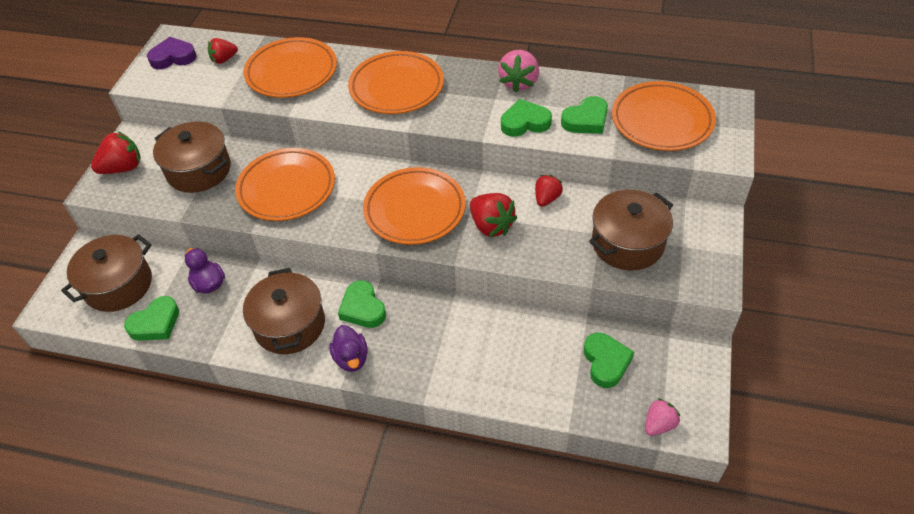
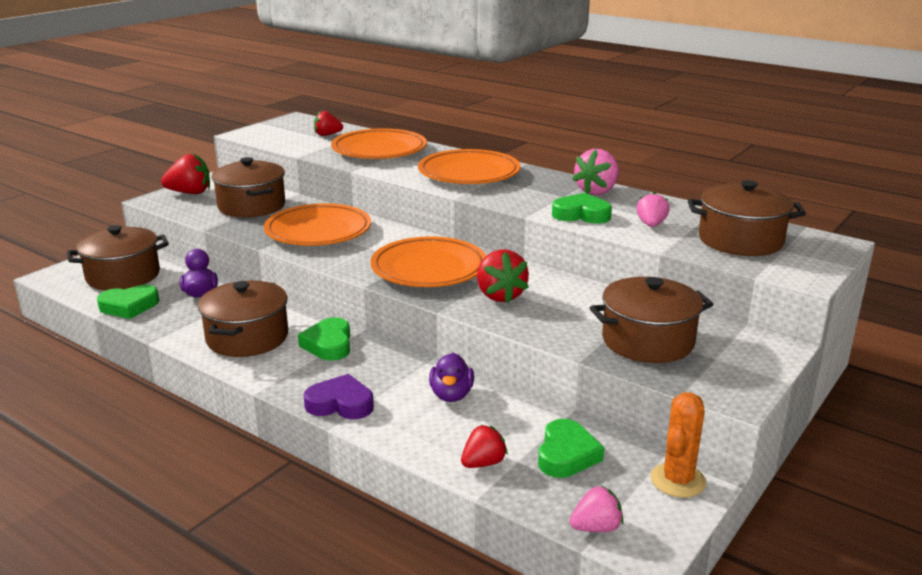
camera: 20 degrees right, 25 degrees down
(173, 57) = (286, 127): purple heart -> purple heart (340, 404)
(351, 358) = (285, 376): purple duck -> purple duck (451, 395)
(547, 198) = (577, 291): red strawberry -> red strawberry (483, 463)
(586, 120) = (651, 225): green heart -> pink strawberry
(661, 121) = (740, 240): orange plate -> brown pot
(689, 358) = (678, 480): none -> orange cactus

